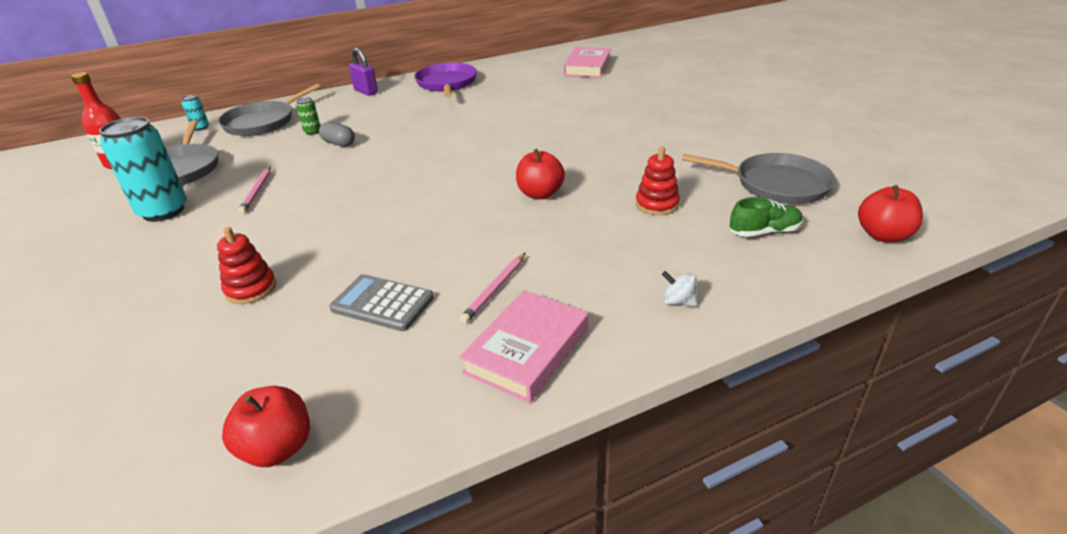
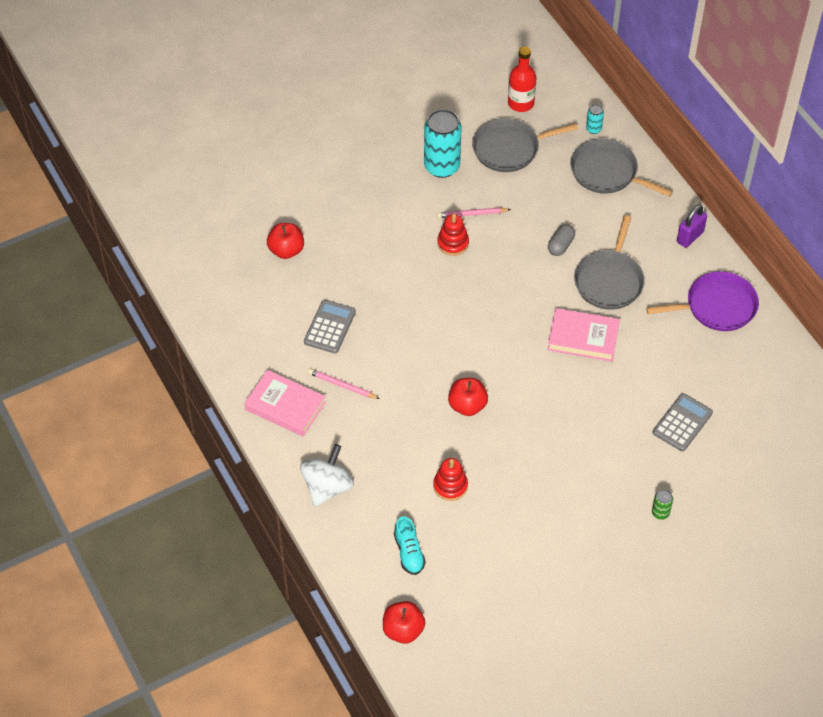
camera: 85 degrees right, 20 degrees up
(251, 289) = (346, 253): red stacking toy -> red stacking toy (453, 243)
(278, 448) = (221, 307): red apple -> red apple (286, 250)
(312, 132) = (586, 218): green can -> green can (660, 513)
(568, 96) = (682, 423): none -> grey calculator
(587, 67) = (779, 442): pink book -> pink book (583, 338)
(678, 302) = (327, 487): white spinning top -> white spinning top, size x2.16
(764, 232) = (409, 552): green shoe -> turquoise shoe
(776, 184) = (483, 577): grey pan -> grey pan (609, 280)

